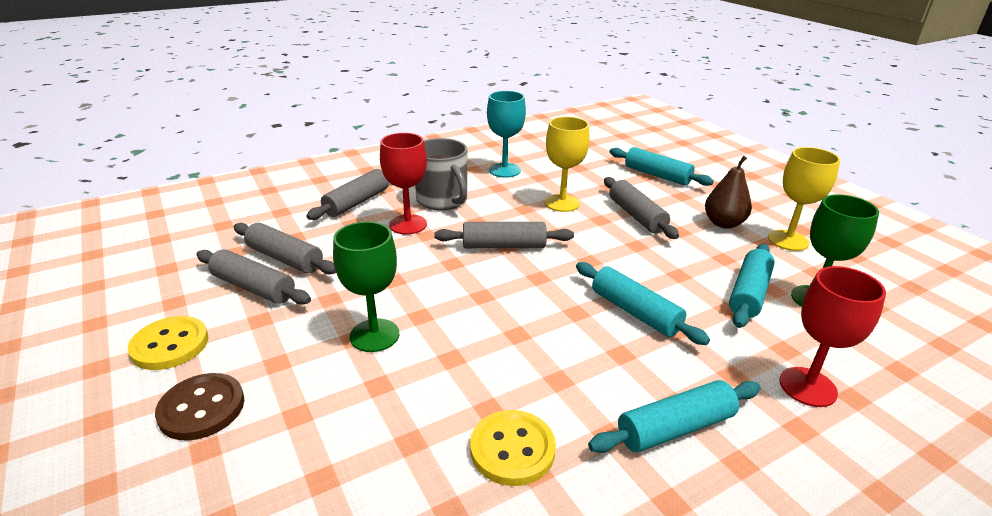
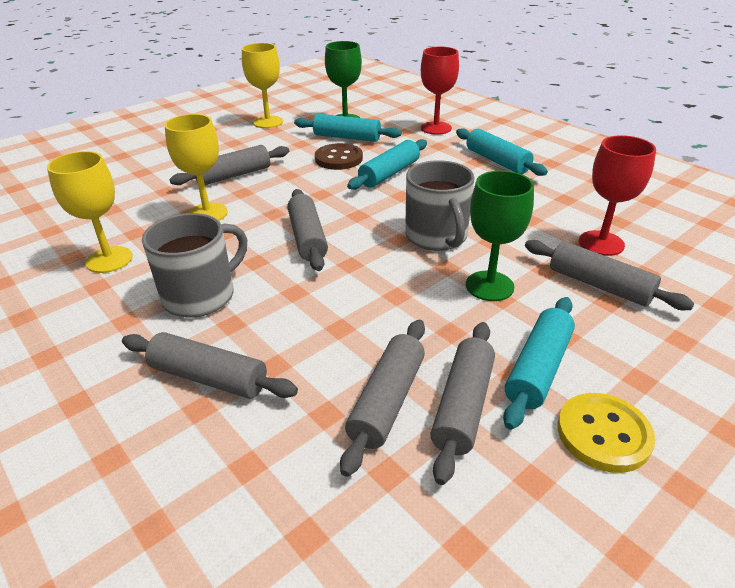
camera: 100 degrees left, 5 degrees up
(202, 408) = (651, 361): brown button -> brown button (338, 159)
(326, 419) = (599, 285): none -> grey rolling pin
(408, 224) = (272, 311): red goblet -> red goblet (601, 243)
(477, 320) = (437, 236): none -> grey mug
(504, 170) = (109, 259): turquoise goblet -> yellow goblet
(512, 449) = (557, 207): yellow button -> none
(657, 175) = (141, 167): turquoise rolling pin -> turquoise rolling pin (538, 369)
(723, 223) = (244, 141): brown pear -> none

